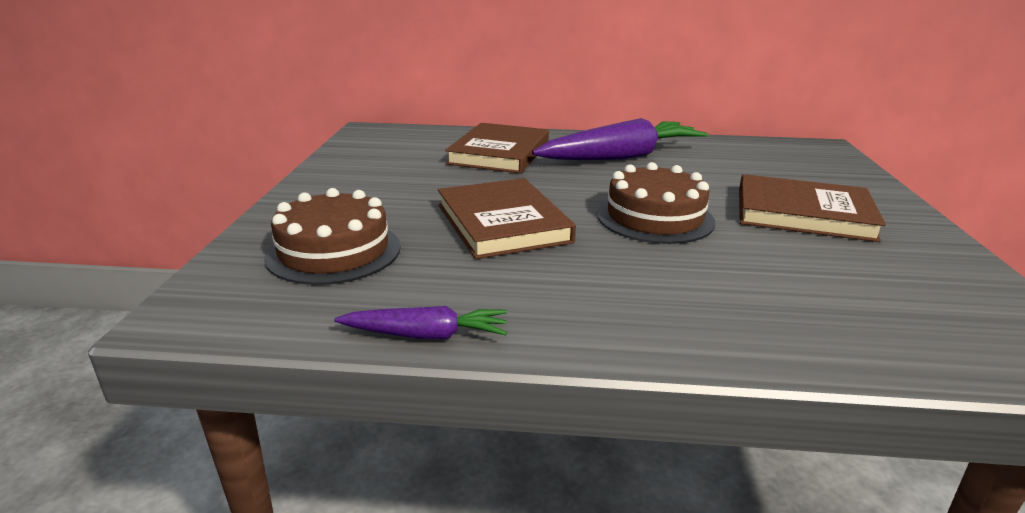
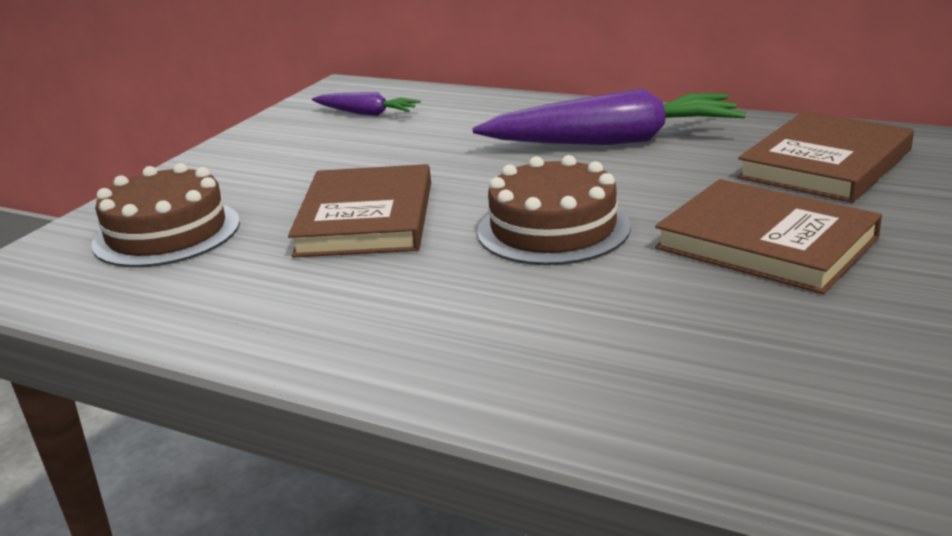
camera: 25 degrees right, 0 degrees up
(426, 335) = (165, 330): purple carrot -> purple carrot (366, 113)
(500, 153) = (462, 126): brown book -> brown book (826, 164)

